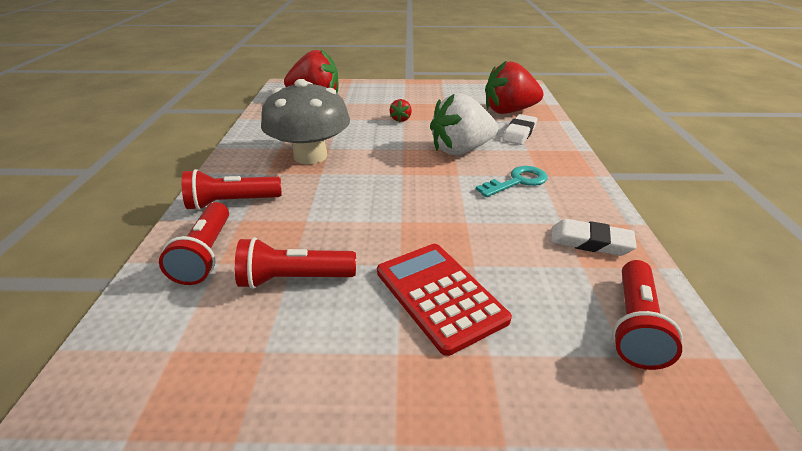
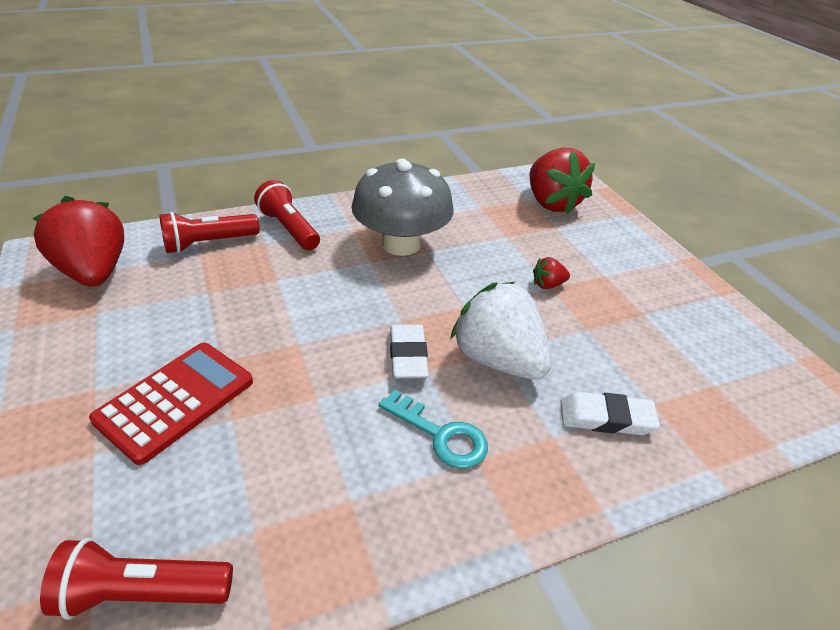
camera: 65 degrees right, 5 degrees up
(294, 279) = (185, 300): red flashlight -> none
(509, 111) = (683, 393): red strawberry -> red strawberry (94, 272)
(590, 242) = (312, 537): white eraser -> white eraser (408, 355)

